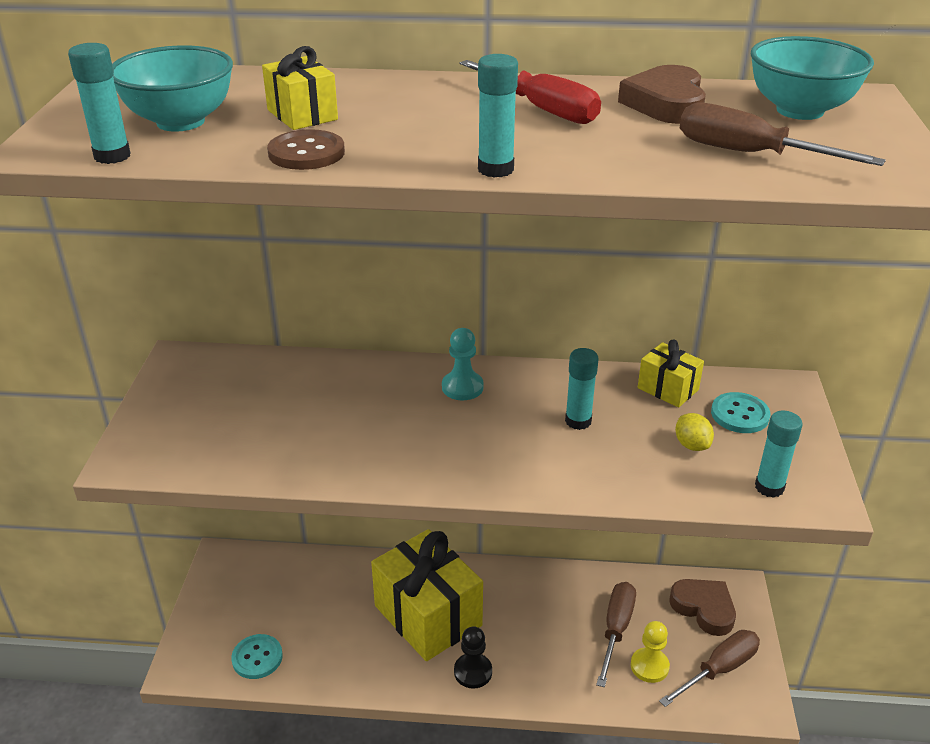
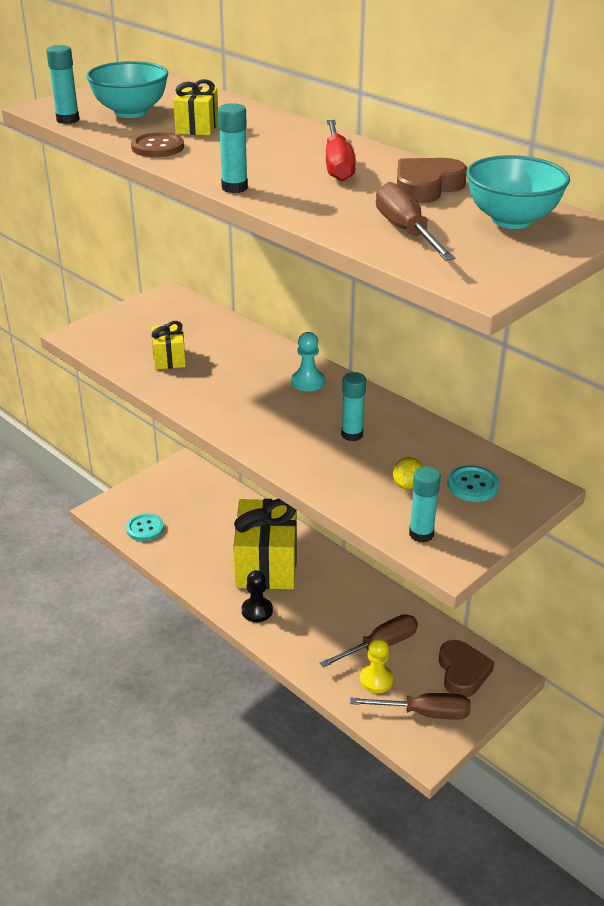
camera: 40 degrees right, 0 degrees up
(668, 389) = (445, 446): yellow gift -> yellow gift (169, 358)

